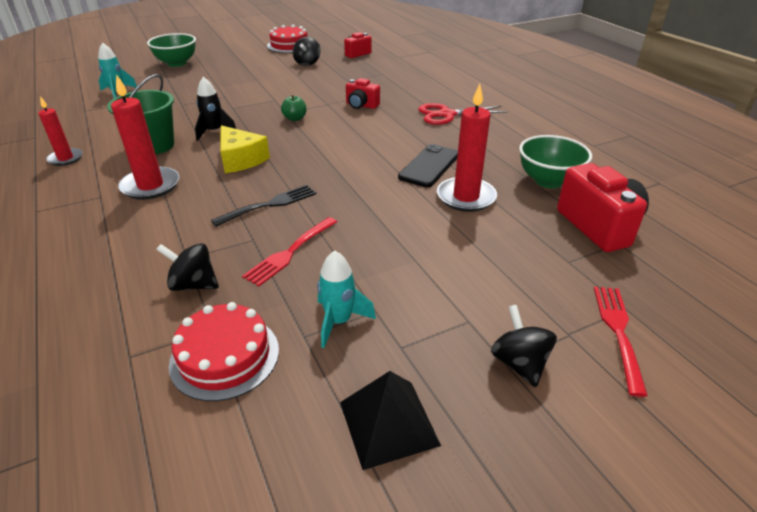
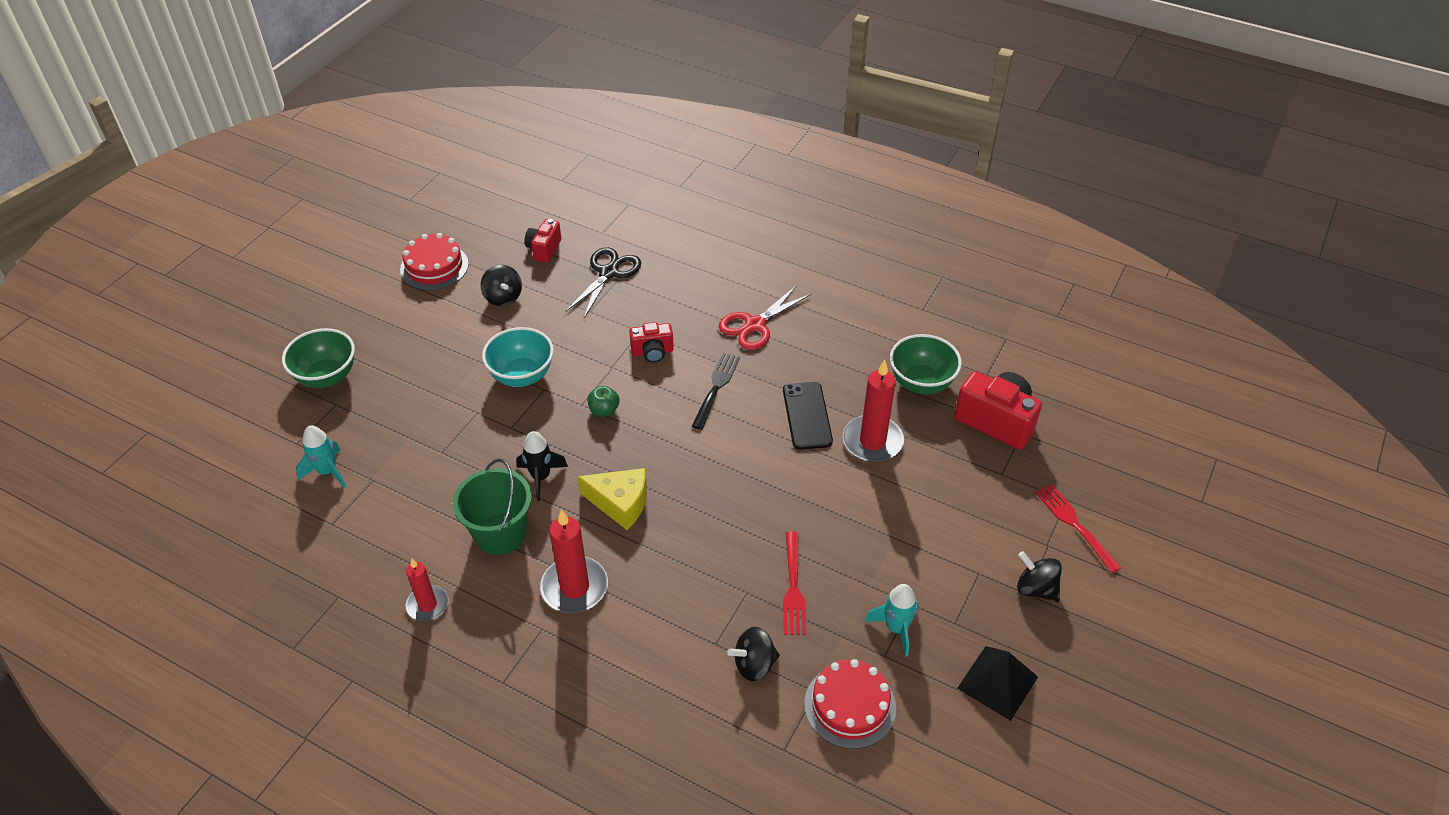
camera: 35 degrees left, 10 degrees up
(269, 205) = (717, 546): black fork -> black fork (716, 388)
(271, 91) = (522, 375): none -> turquoise bowl
(381, 70) = (609, 273): none -> black scissors

